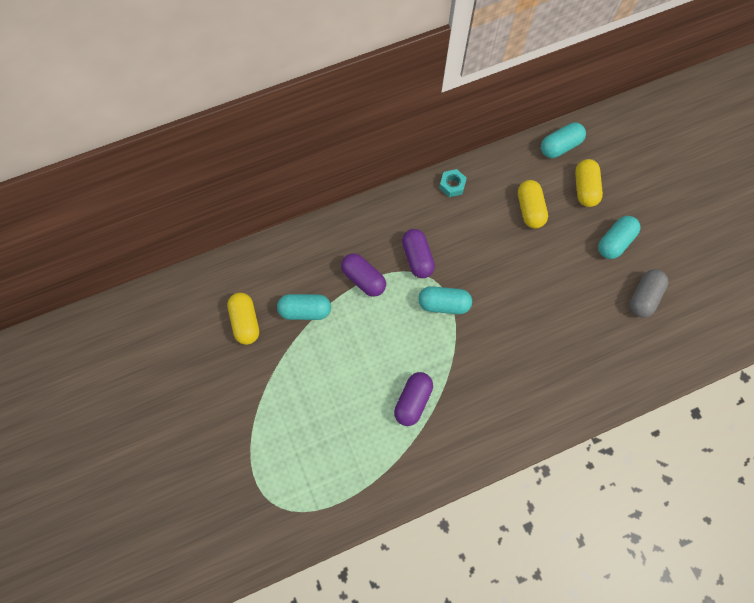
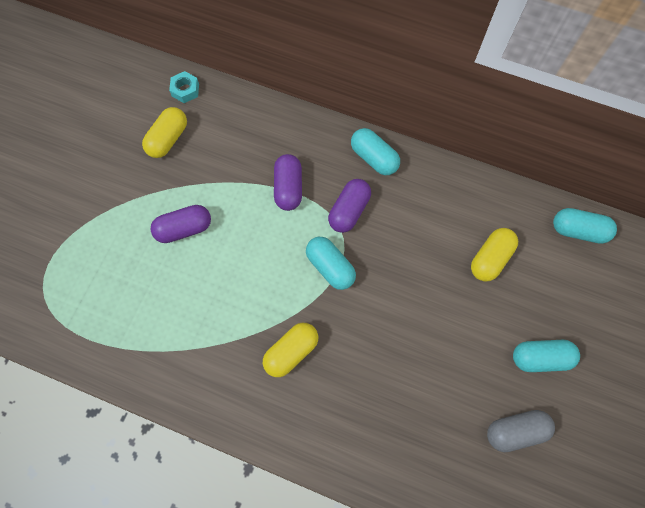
camera: 45 degrees right, 0 degrees up
(305, 310) = (219, 171): turquoise capsule -> turquoise capsule (374, 158)
(413, 401) = (222, 318): purple capsule -> purple capsule (184, 229)
(452, 185) = (442, 179): turquoise nut -> turquoise nut (185, 90)
(585, 188) = (562, 287): yellow capsule -> yellow capsule (291, 352)

